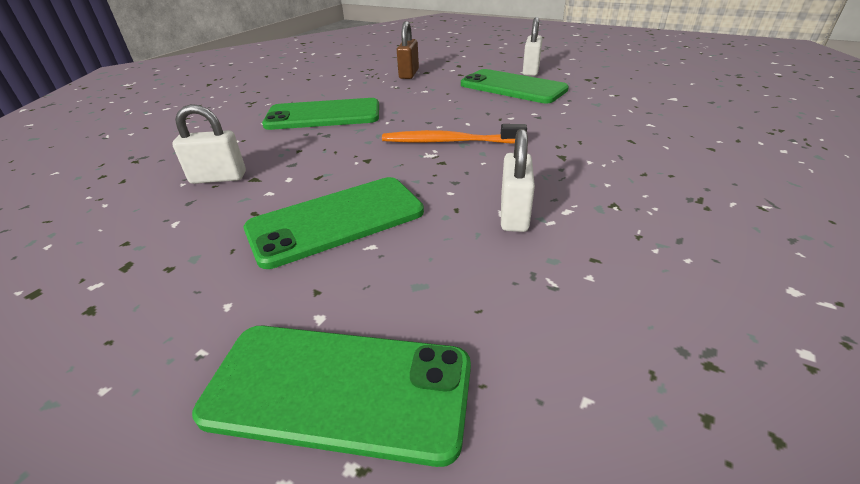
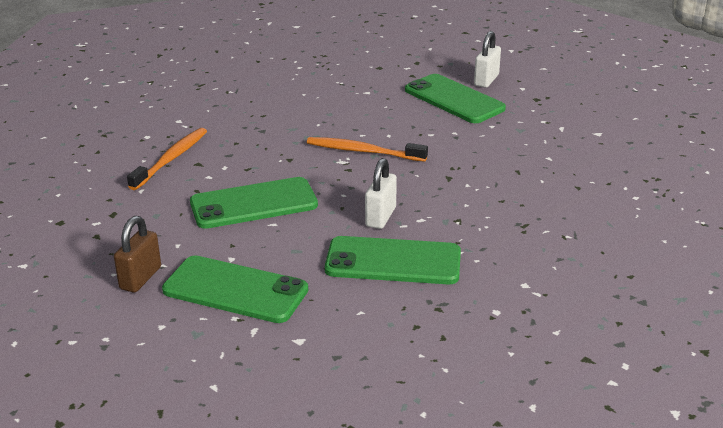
camera: 10 degrees right, 5 degrees down
(218, 178) = (171, 159): white padlock -> orange toothbrush
(323, 115) = (263, 109): green phone -> green phone (393, 261)
(409, 74) = (360, 68): brown padlock -> brown padlock (140, 278)

